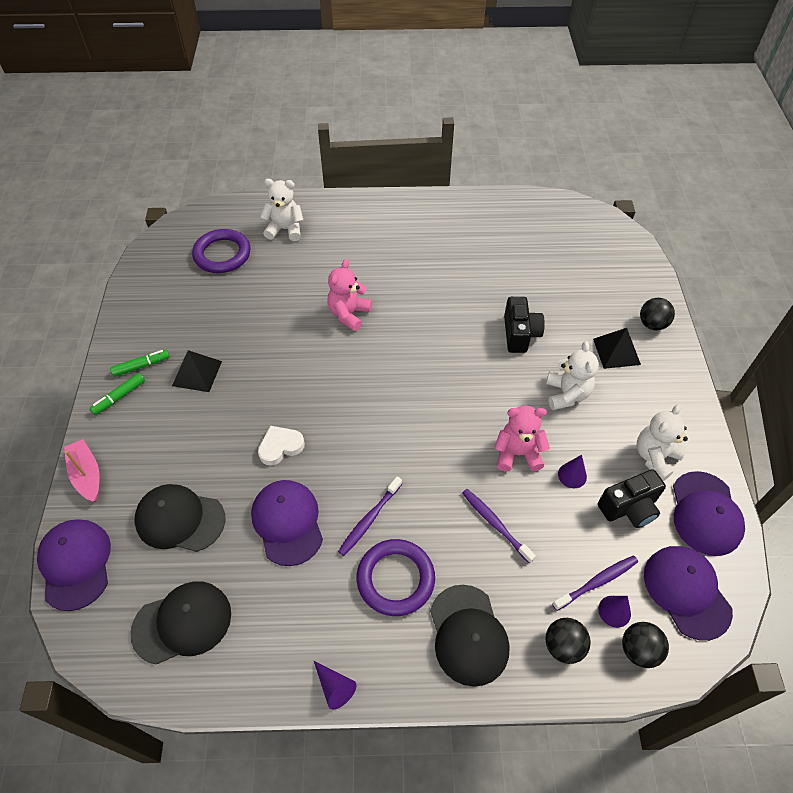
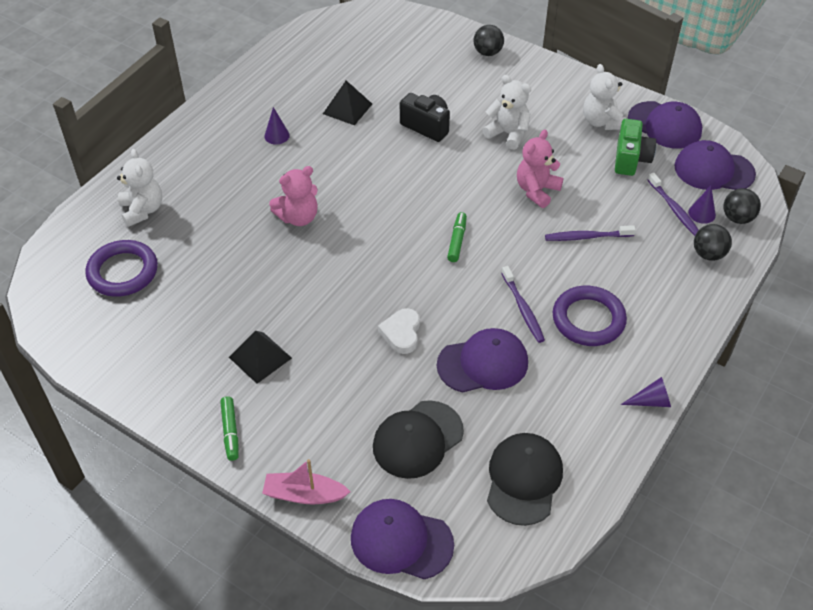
camera: 55 degrees left, 5 degrees down
(141, 366) = (207, 398): green marker -> green marker (457, 241)
(285, 229) = (142, 210): white teddy bear -> white teddy bear turned 120 degrees clockwise
(287, 522) = (483, 363): purple cap -> purple cap turned 150 degrees clockwise
(349, 314) = (298, 217): pink teddy bear -> pink teddy bear turned 90 degrees counterclockwise
(468, 635) = (664, 301): black cap -> none
(572, 475) = (580, 172): purple cone -> purple cone (277, 135)
(597, 582) = (674, 209): purple toothbrush -> purple toothbrush turned 150 degrees clockwise
(616, 351) = (494, 85): black pyramid -> black pyramid (347, 109)
(629, 508) = (630, 159): black camera -> green camera

